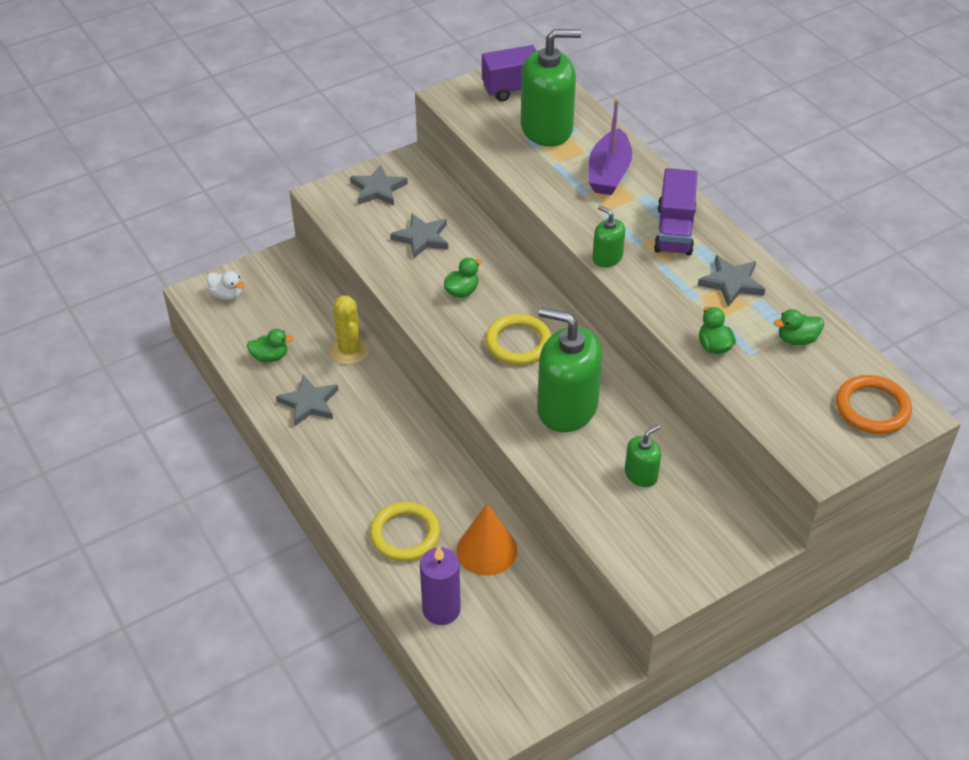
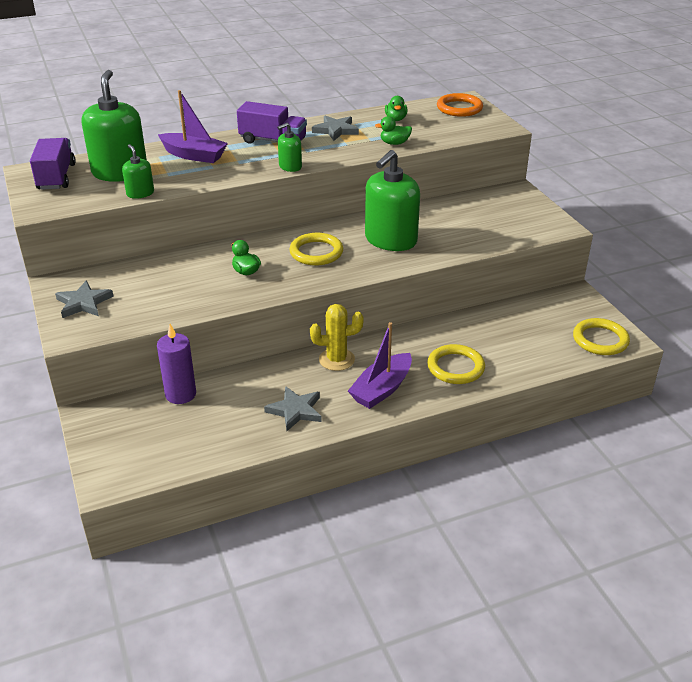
camera: 80 degrees left, 10 degrees down
(227, 295) = (120, 460): white duck -> none
(270, 357) = (225, 432): green duck -> none
(349, 351) = (238, 381): yellow cactus -> yellow cactus (336, 359)
(354, 469) = (381, 389): none -> purple boat
(422, 238) = (168, 285): grey star -> none
(441, 609) = (529, 356): purple candle -> purple candle (180, 394)
(486, 550) = (475, 329): orange cone -> none
(493, 691) = (600, 340): none -> yellow ring
(641, 474) = (459, 220): green soap dispenser -> green soap dispenser (140, 193)

